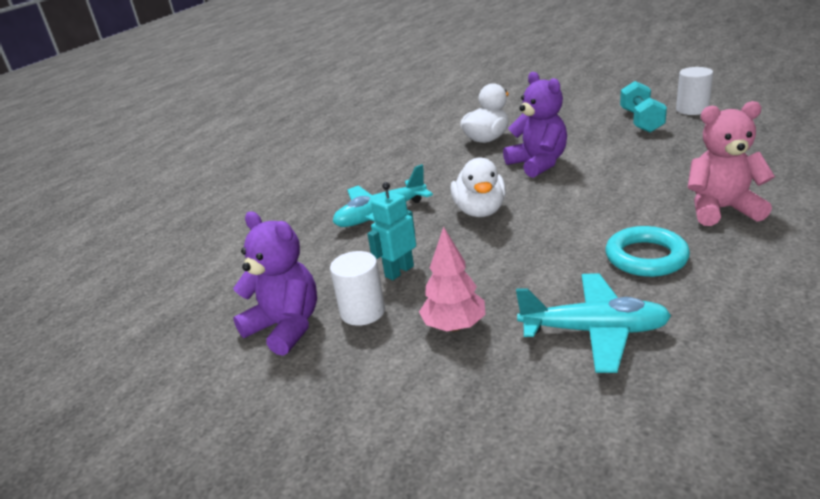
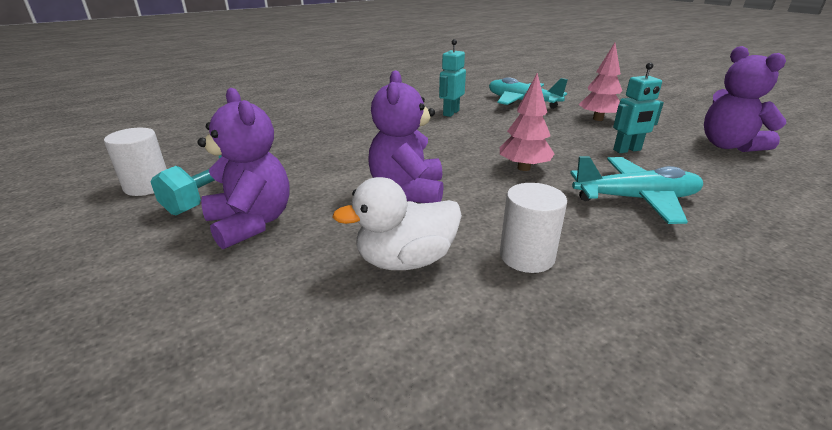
camera: 155 degrees left, 0 degrees up
(362, 312) = (662, 138): white cylinder -> white cylinder (527, 256)
(480, 211) = (523, 168): white duck -> pink tree
(588, 122) = (251, 223): none -> purple teddy bear
(646, 257) = (450, 113): turquoise ring -> turquoise robot
(721, 209) = (363, 116): pink teddy bear -> none

